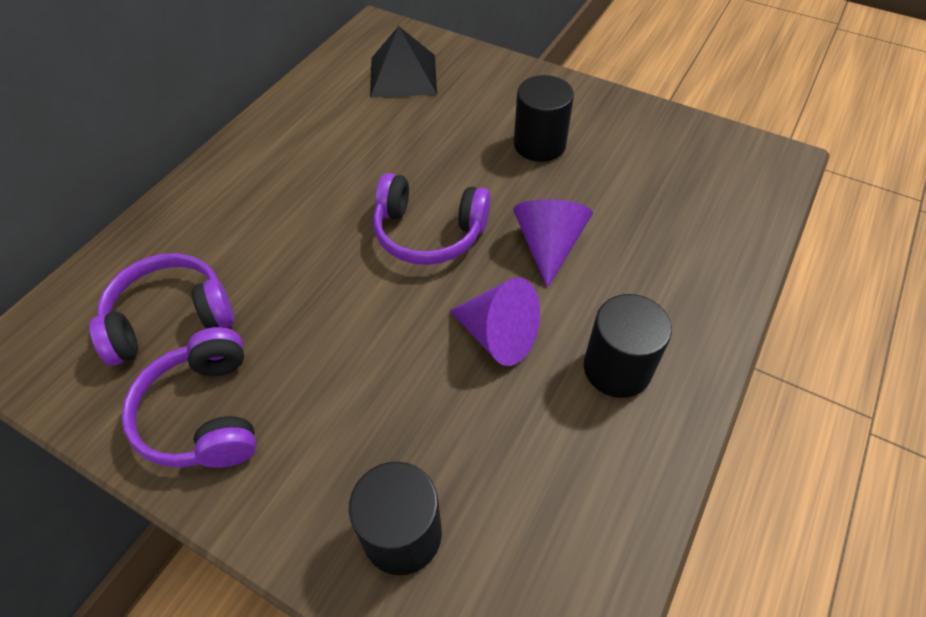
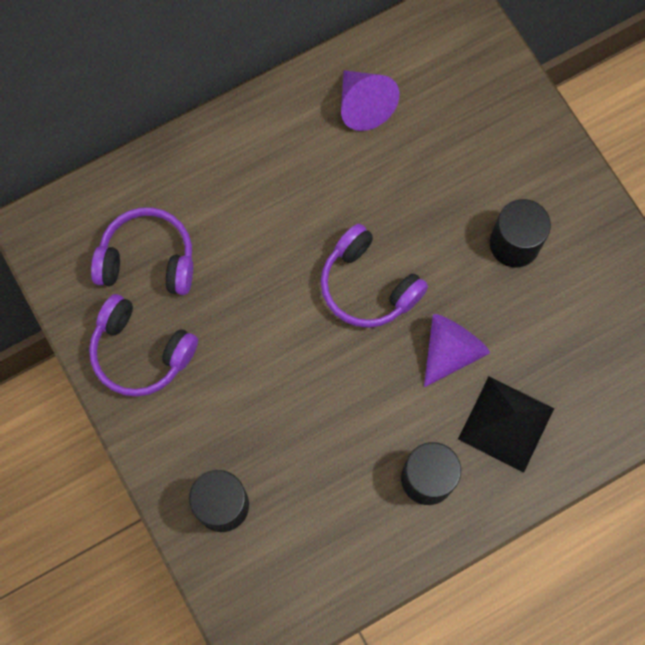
camera: 30 degrees right, 20 degrees up
(204, 414) = (141, 352): purple headphones -> purple headphones turned 75 degrees counterclockwise
(403, 75) = (448, 91): black pyramid -> black pyramid (506, 423)
(498, 336) = (363, 406): purple cone -> purple cone (363, 106)

